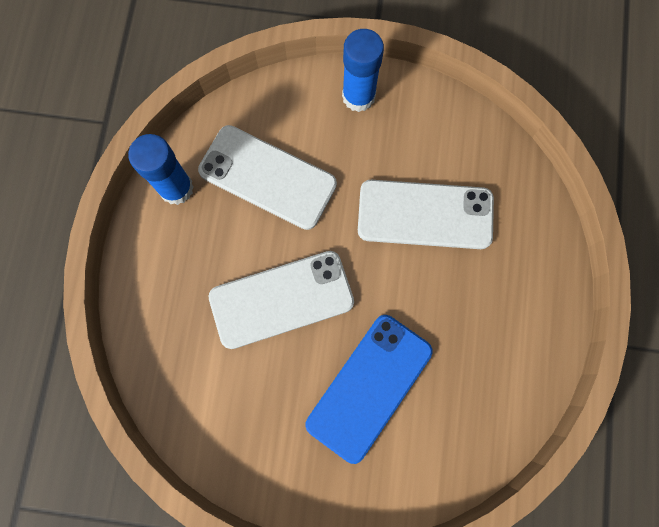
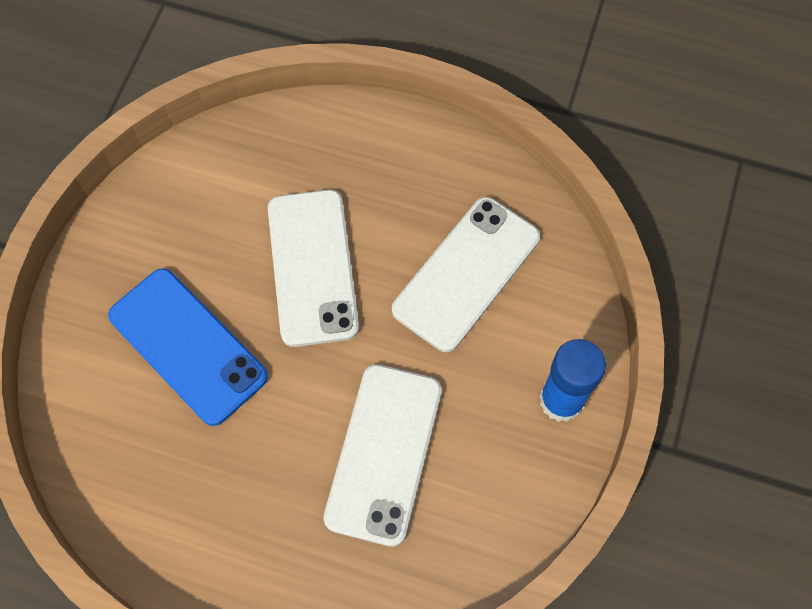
camera: 100 degrees right, 10 degrees down
(176, 188) = (469, 173): blue glue stick -> none

